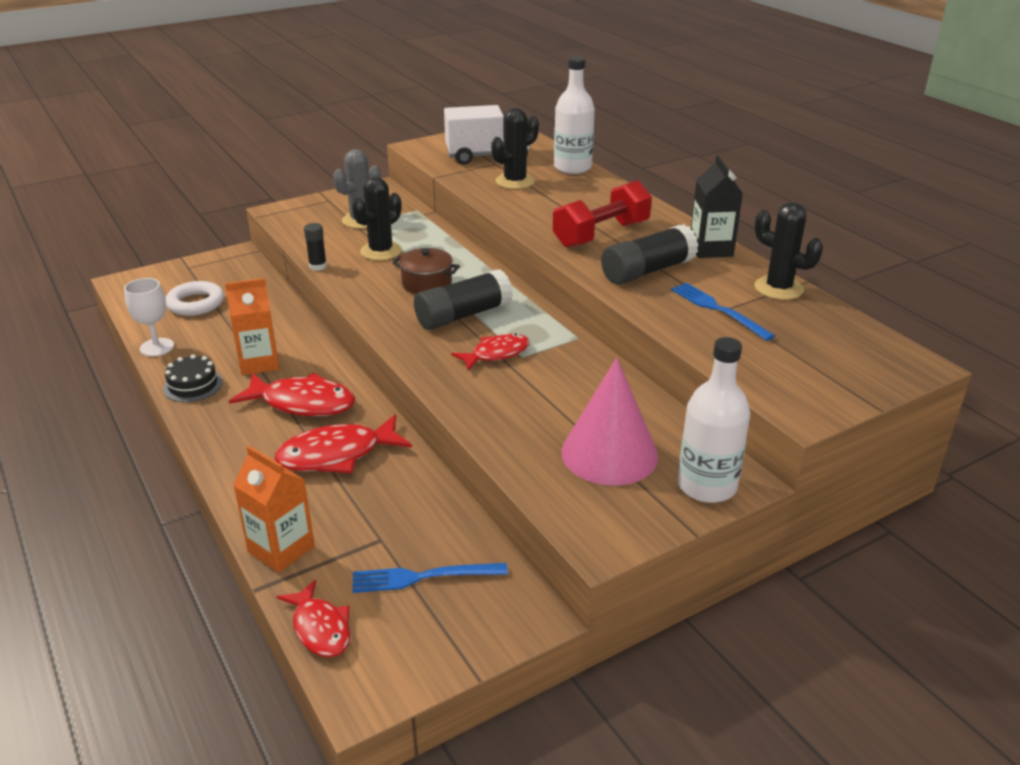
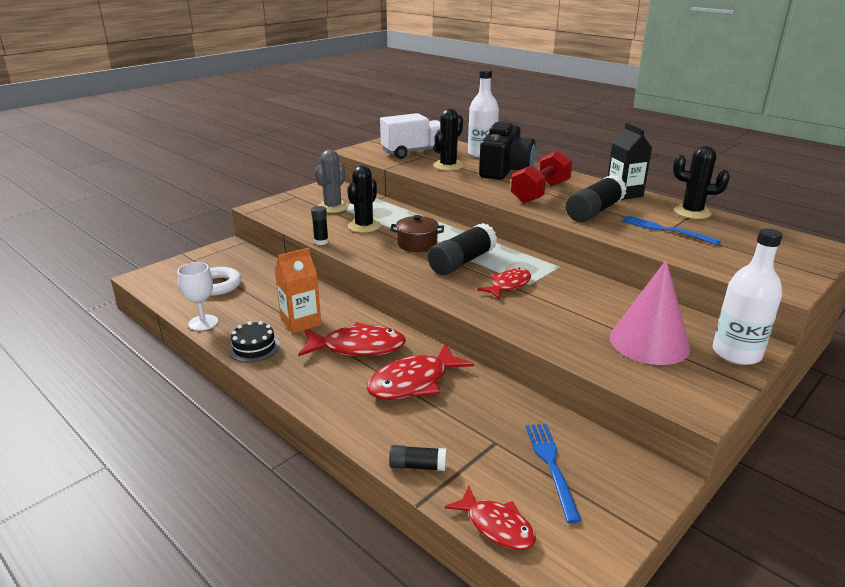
camera: 15 degrees left, 5 degrees down
(281, 549) = (417, 466): orange carton -> black glue stick
(423, 577) = (551, 465): blue fork -> blue fork turned 105 degrees clockwise
(583, 195) = (505, 170): none -> black camera

